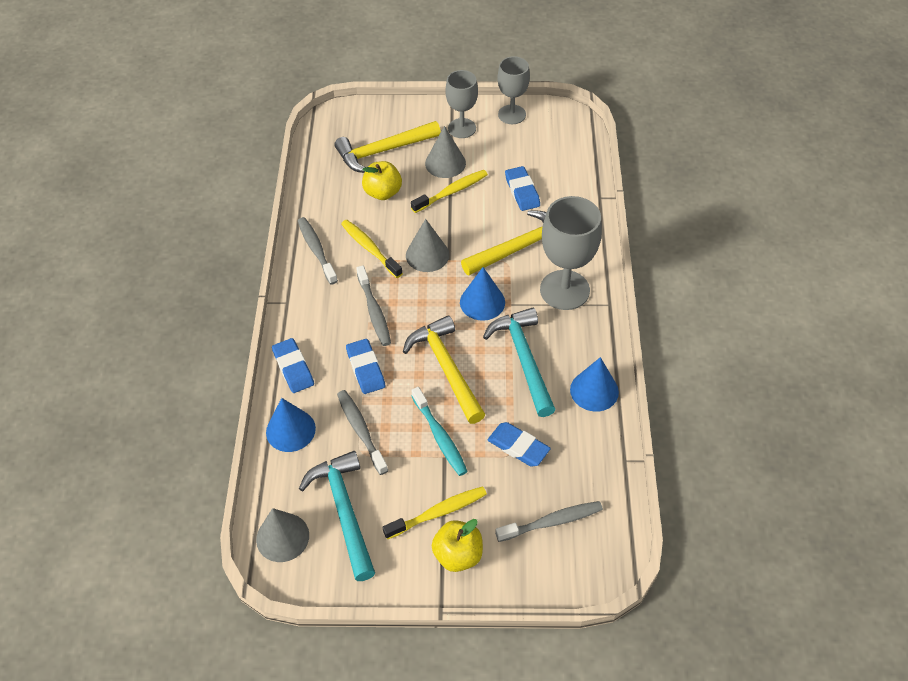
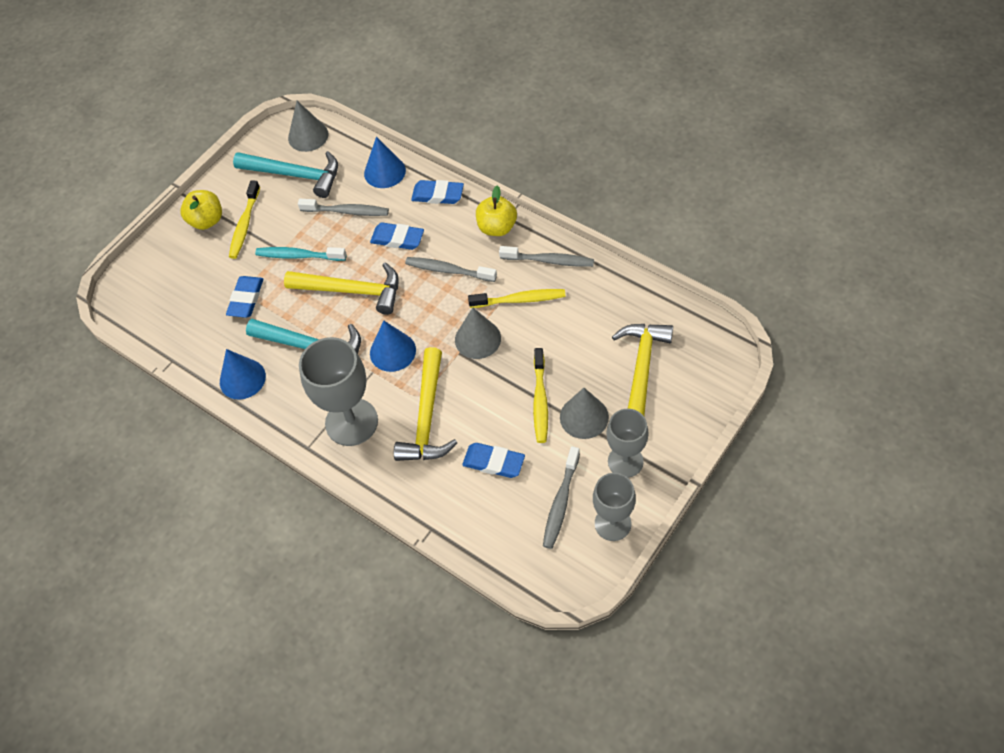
camera: 130 degrees right, 5 degrees up
(383, 192) = (582, 343): yellow apple -> yellow apple (497, 227)
(518, 447) = (246, 299): blue eraser -> blue eraser turned 60 degrees counterclockwise
(552, 522) = (175, 286): grey toothbrush -> grey toothbrush (560, 503)

